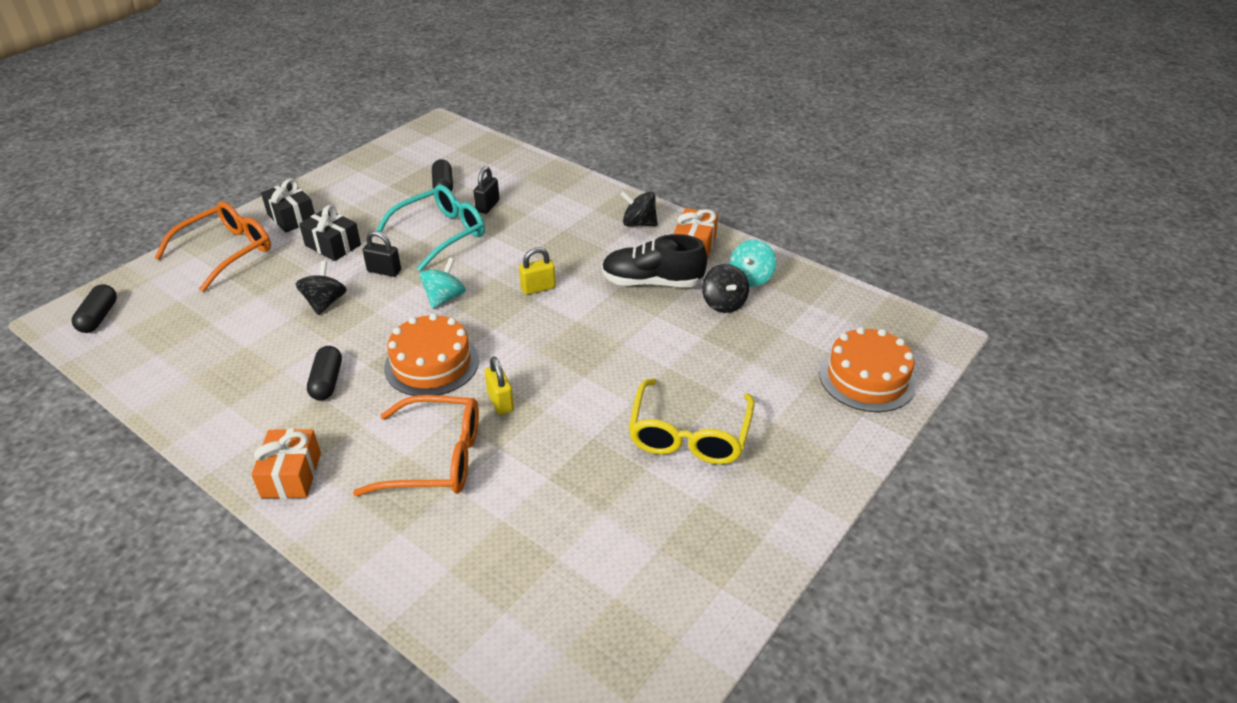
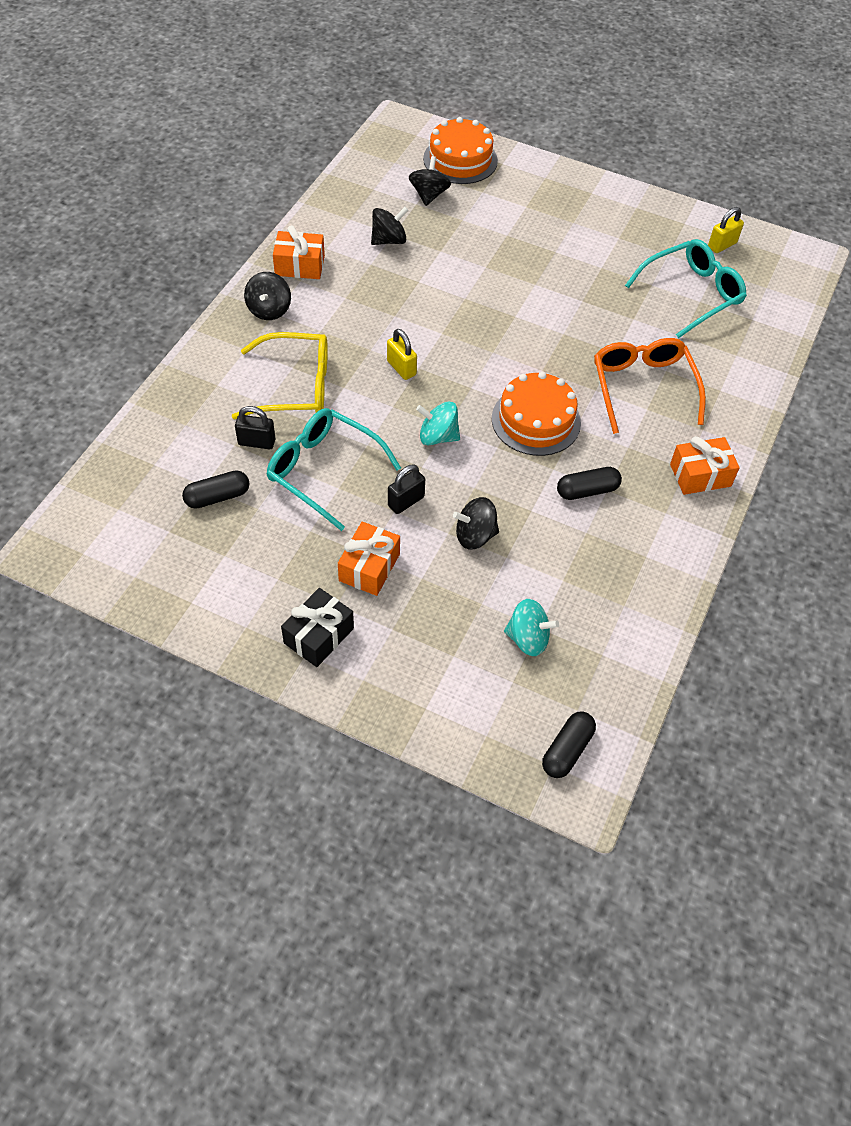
camera: 105 degrees left, 15 degrees up
(99, 317) = (567, 750): black capsule -> black capsule turned 45 degrees counterclockwise
(226, 252) = (409, 676): orange glasses -> none
(333, 245) = (369, 567): black gift -> orange gift
(384, 271) = (406, 501): black padlock -> black padlock turned 45 degrees clockwise
(500, 402) = (565, 362): yellow padlock -> yellow padlock (722, 245)
(573, 552) = (691, 294): none -> turquoise glasses
(652, 282) = (370, 289): black shoe -> none
(689, 434) = (557, 248): yellow glasses -> yellow glasses (295, 387)
(751, 278) = (346, 225): turquoise spinning top -> turquoise spinning top (528, 638)
(798, 342) = (429, 195): none -> black spinning top

